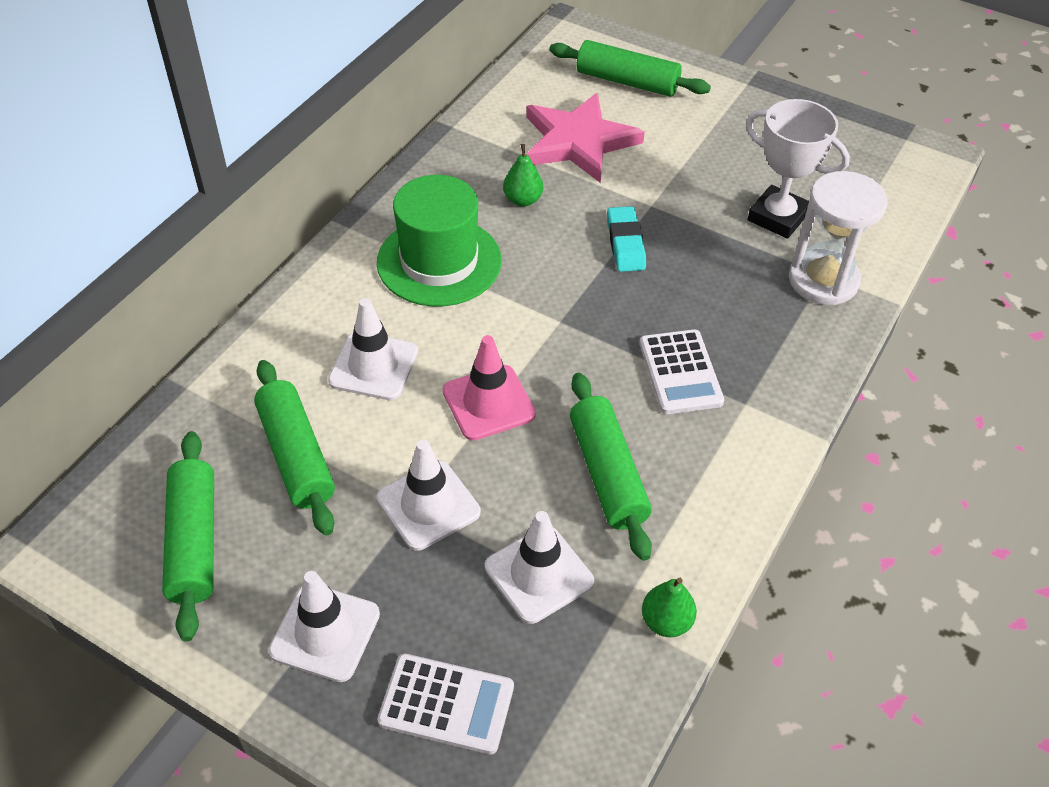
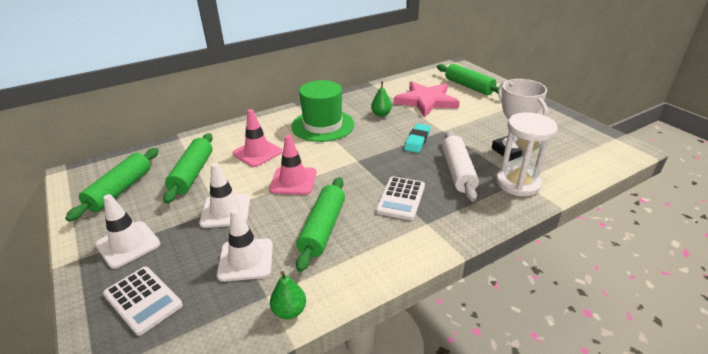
camera: 30 degrees right, 15 degrees down
(373, 366) = (257, 153): white traffic cone -> pink traffic cone
(728, 289) = (457, 172): none -> white rolling pin

